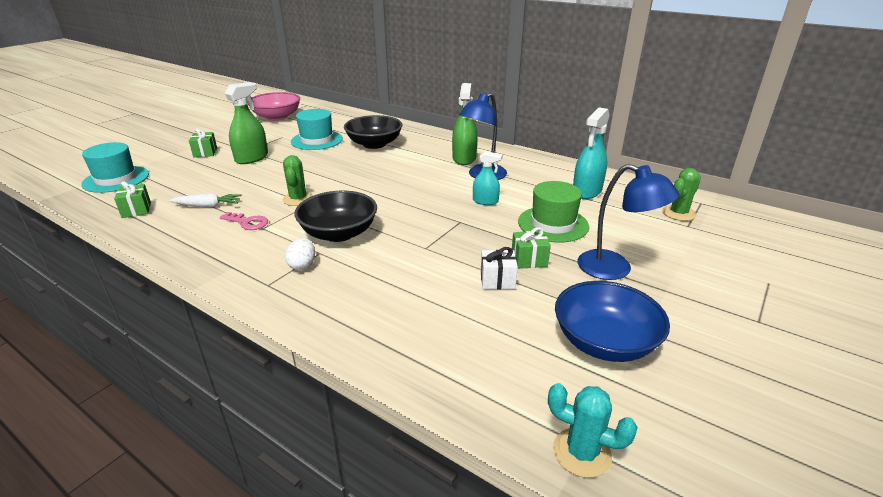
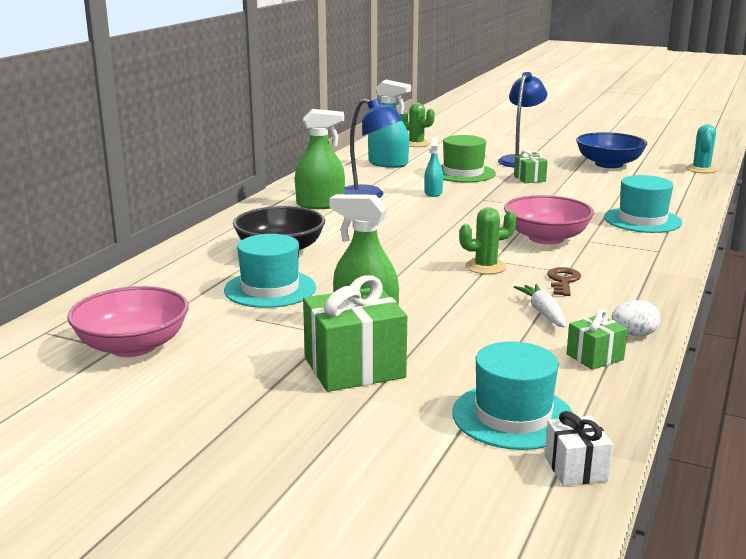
camera: 100 degrees left, 10 degrees down
(205, 152) = (354, 368): green gift -> green gift, size x1.91
(247, 222) = (563, 281): pink key -> brown key
(302, 265) = (616, 243): white egg -> white egg (634, 334)
(339, 233) = (546, 238): black bowl -> pink bowl
(355, 300) = (642, 220): none -> turquoise hat
(497, 280) = (568, 186): white gift -> white gift (575, 468)

